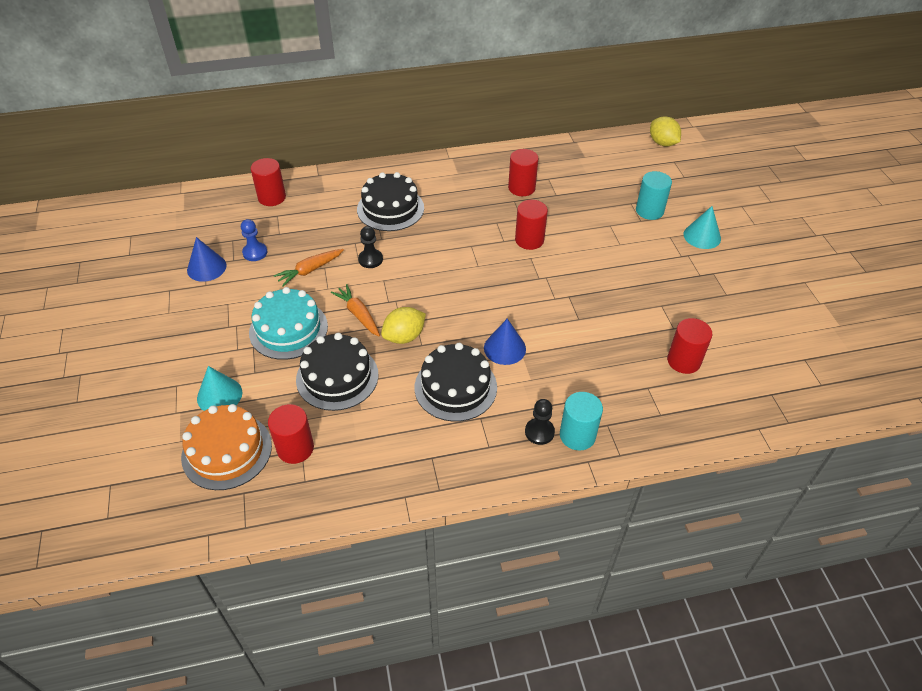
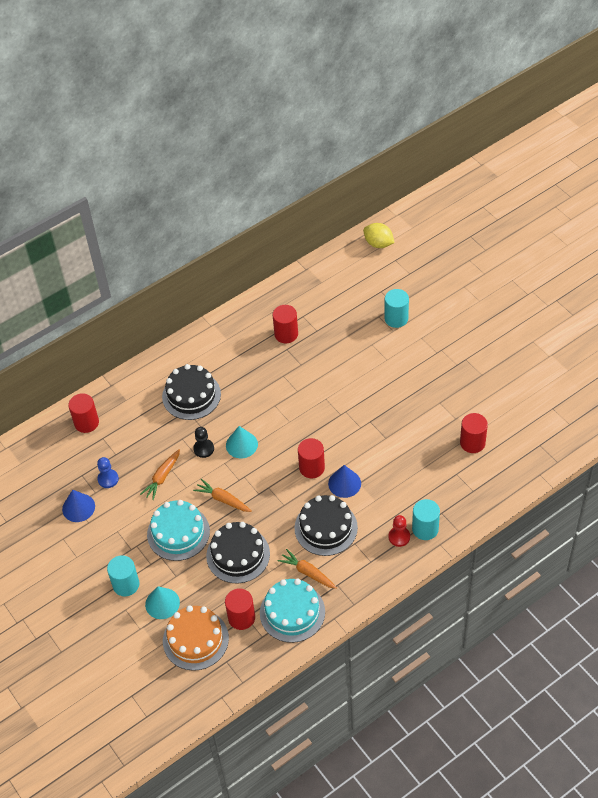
camera: 20 degrees left, 5 degrees up
(196, 360) = (126, 584): none -> turquoise cylinder
(358, 467) = (292, 612): none -> turquoise cake
(404, 337) = (267, 504): yellow lemon -> none
(405, 429) = (307, 572): none -> orange carrot
(529, 240) = (316, 382): red cylinder -> red cylinder (312, 468)
(539, 432) = (399, 537): black pawn -> red pawn
(702, 236) = (445, 328): turquoise cone -> turquoise cone (241, 444)

